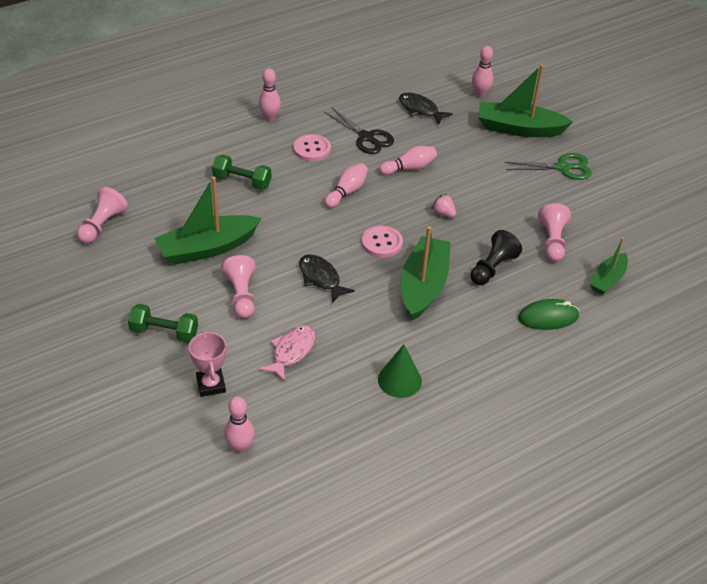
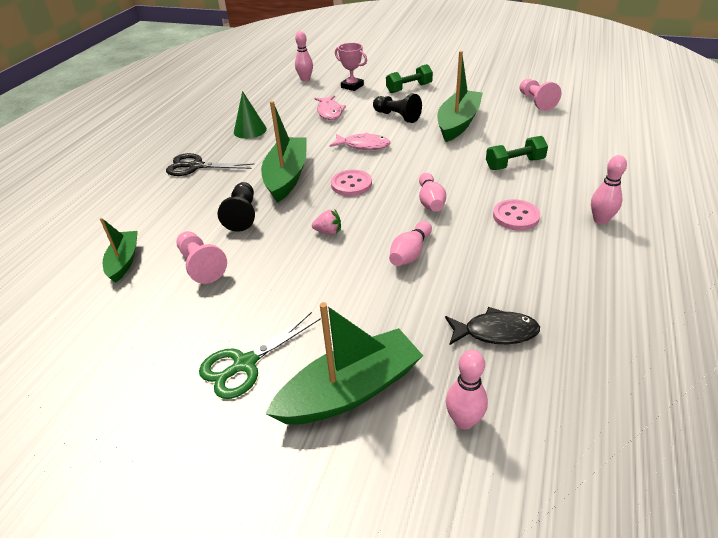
camera: 145 degrees right, 5 degrees down
(241, 295) = (397, 116): pink pawn -> black pawn
(321, 278) = (363, 145): black fish -> pink fish
(366, 137) = (493, 258): black scissors -> black scissors (196, 166)
(423, 286) = (287, 176): green boat -> green boat turned 150 degrees counterclockwise
(548, 317) = (168, 206): green mouse -> none

